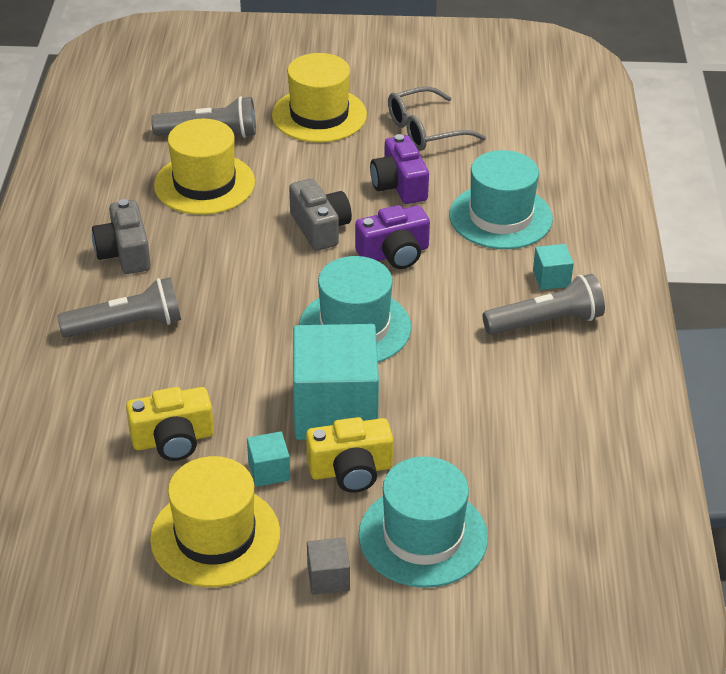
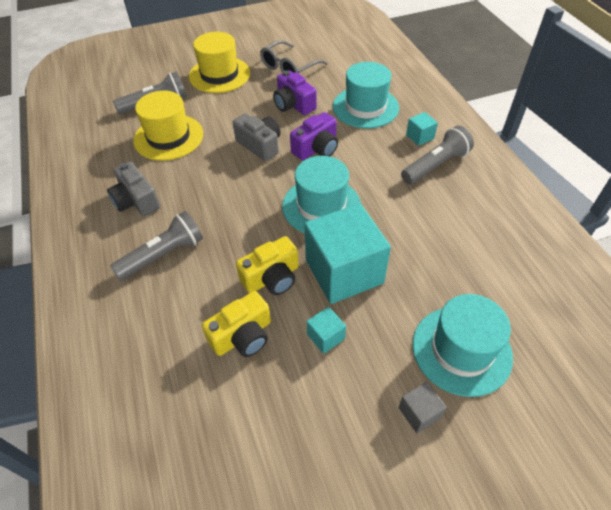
camera: 20 degrees left, 10 degrees up
(215, 536) = (317, 409): yellow hat -> none
(351, 470) = (381, 314): yellow camera -> yellow camera (272, 278)

